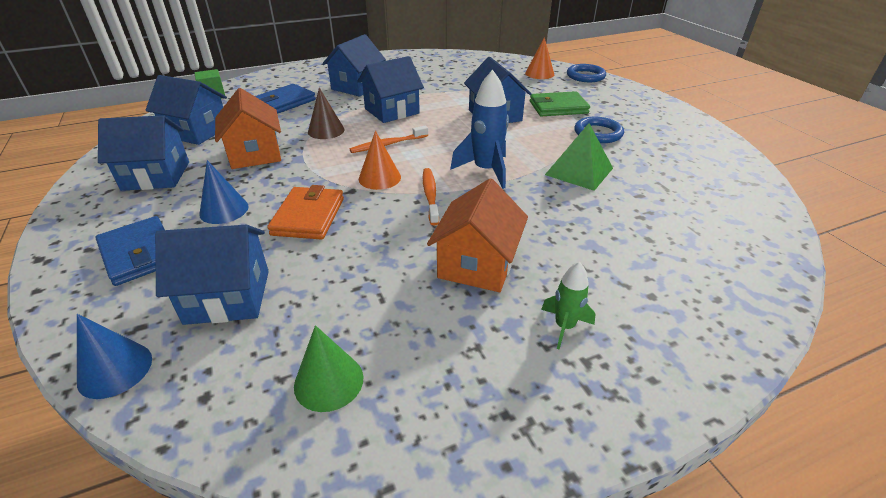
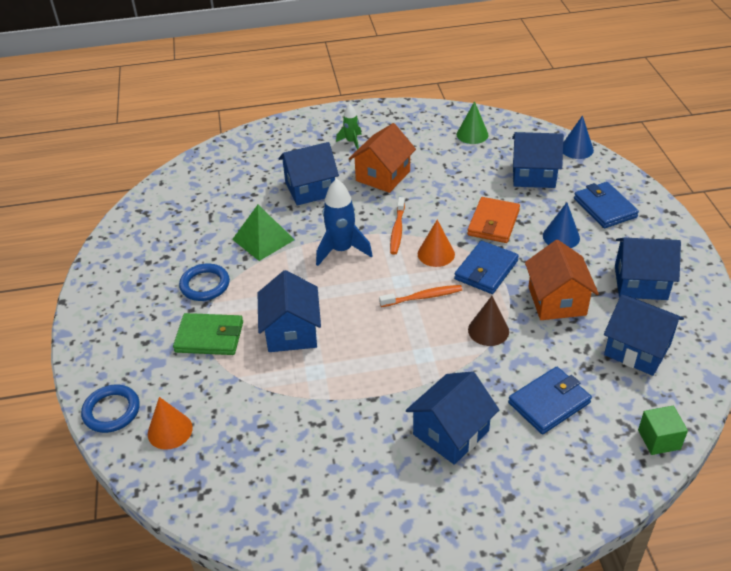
camera: 165 degrees left, 5 degrees up
(323, 170) = (486, 270): none -> blue wallet
(392, 111) = (409, 359): blue house -> blue house (310, 189)

